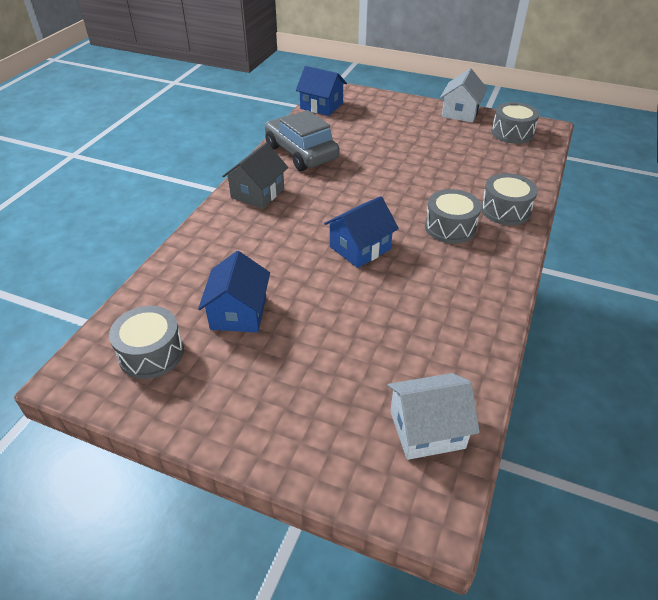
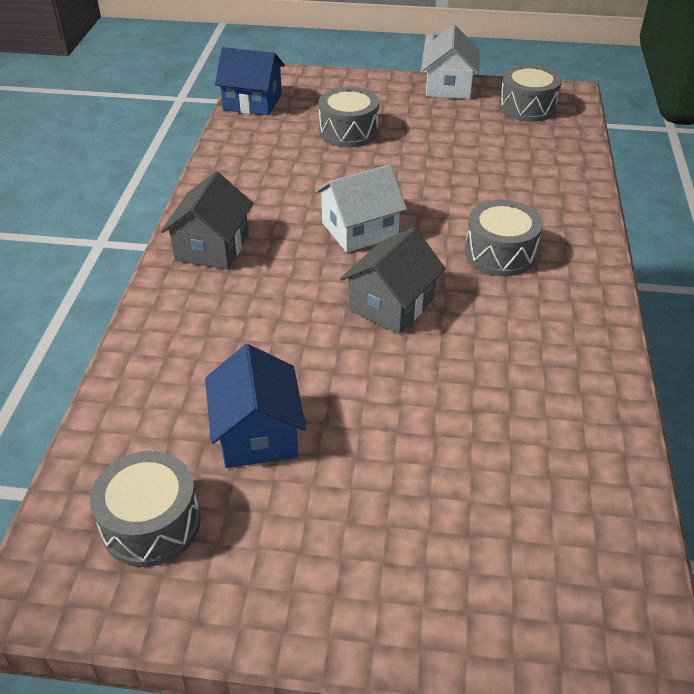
camera: 15 degrees left, 0 degrees up
(301, 153) = (251, 176): grey car -> none
(360, 248) = (391, 304): blue house -> grey house
(427, 429) = (584, 546): white house -> white house (360, 230)
(505, 210) = (561, 217): grey drum -> grey drum (348, 131)

